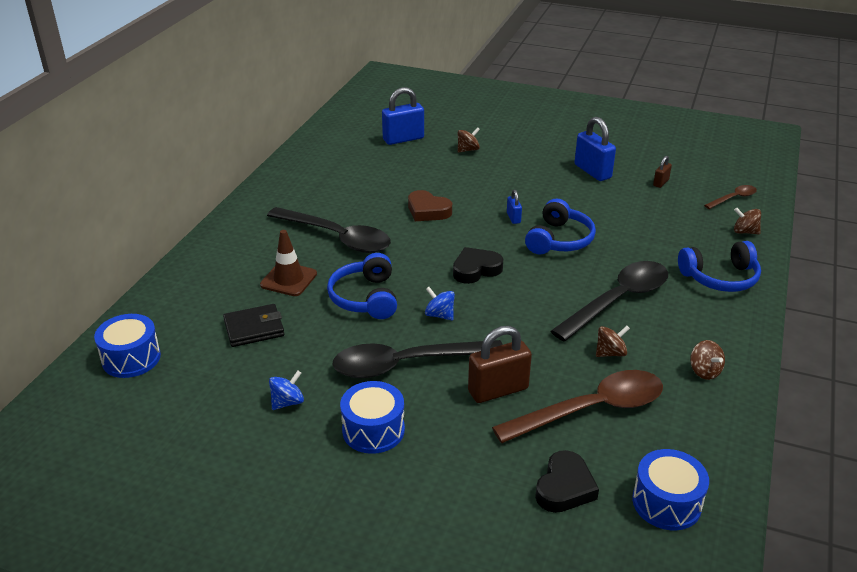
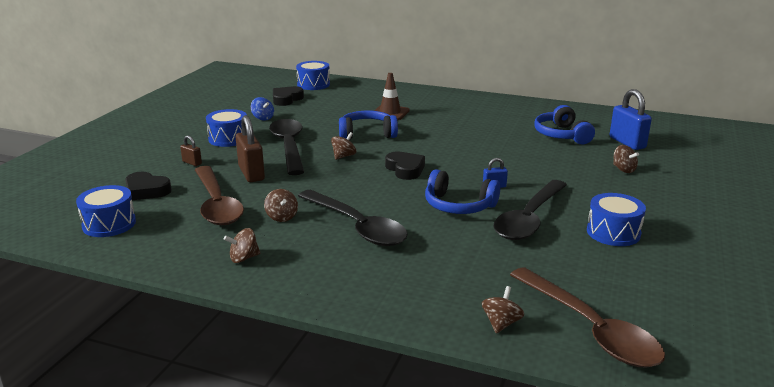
camera: 90 degrees right, 10 degrees down
(200, 384) = (286, 99): none -> black heart
(254, 328) = (336, 107): black wallet -> none
(337, 237) = (446, 124): black spoon -> black spoon (529, 219)
(428, 211) = (496, 152): brown heart -> none
(439, 315) = (343, 156): blue spinning top -> brown spinning top
(592, 171) = (613, 232): blue padlock -> blue drum
(661, 183) = (607, 275): brown padlock -> brown padlock (192, 163)
(720, 278) = (395, 289): blue headphones -> blue headphones (561, 135)
(733, 198) = (590, 328): brown spoon -> brown spoon, size x2.09

